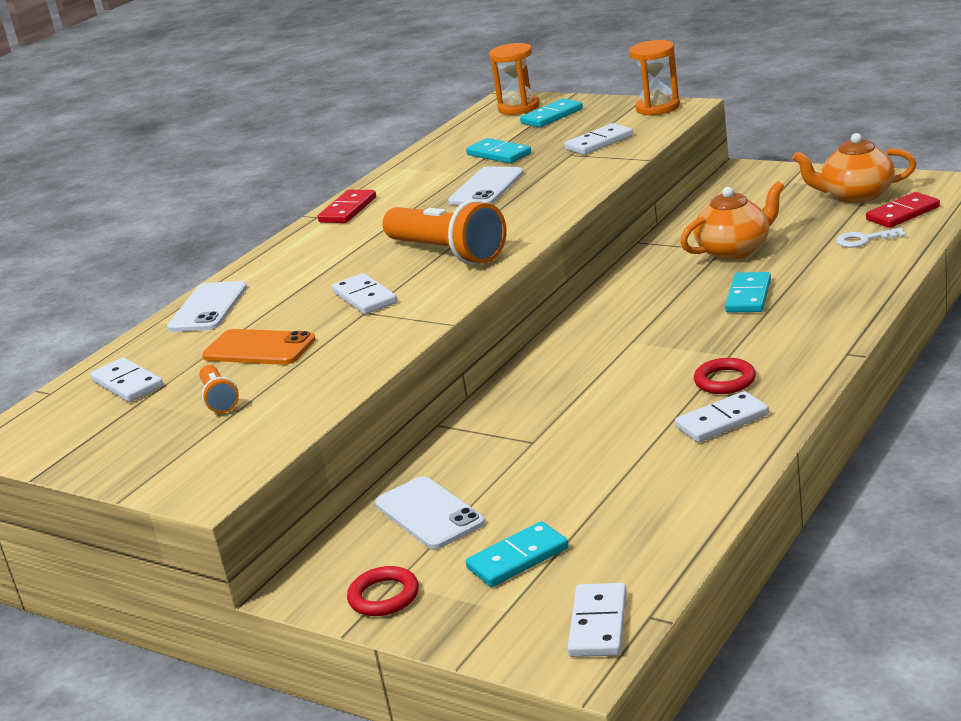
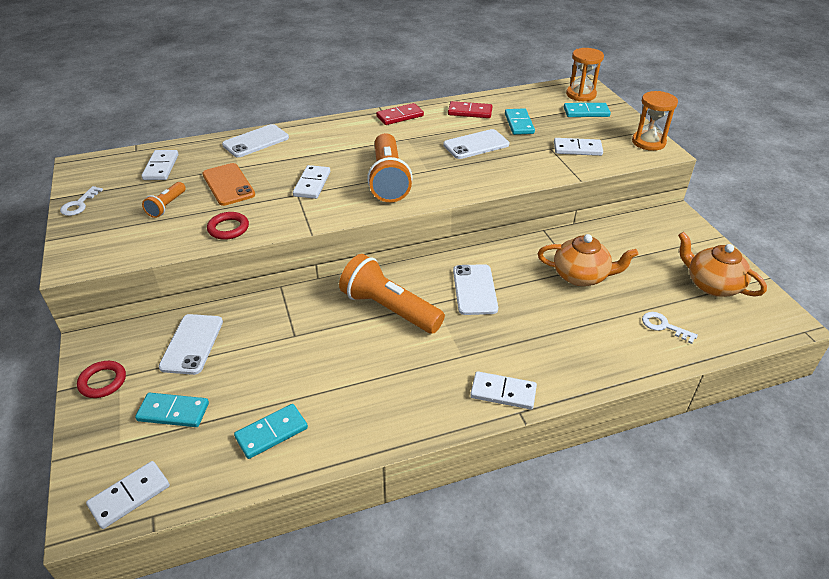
camera: 35 degrees right, 15 degrees up
(88, 460) = (79, 204): none -> white key
(594, 370) = (389, 309): none -> orange flashlight
(653, 312) = (474, 290): none -> white phone
(722, 421) = (385, 404): white domino -> white domino (503, 392)
(725, 381) = (431, 374): red ring -> red ring (228, 228)
(748, 296) = (536, 318): turquoise domino -> turquoise domino (271, 433)
(903, 213) = (718, 322): red domino -> red domino (470, 112)

